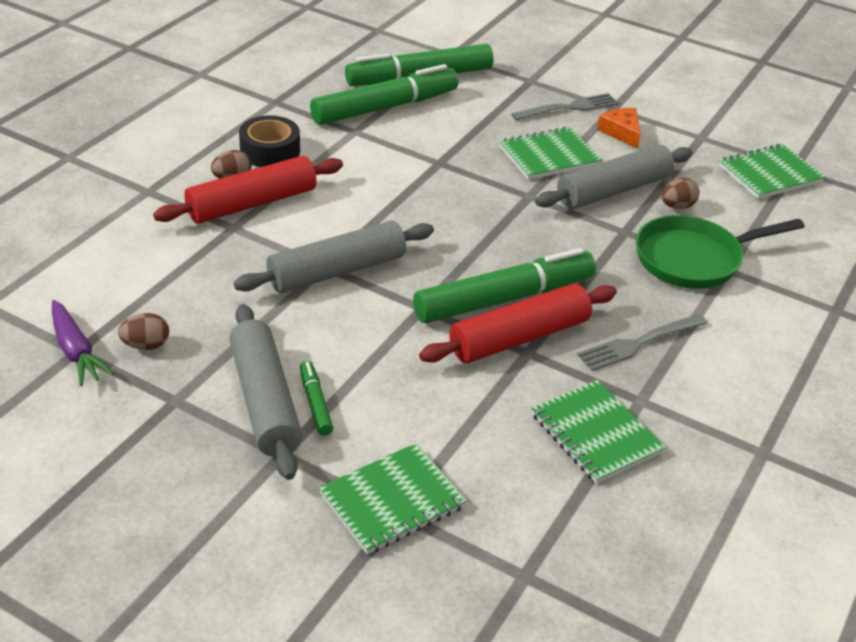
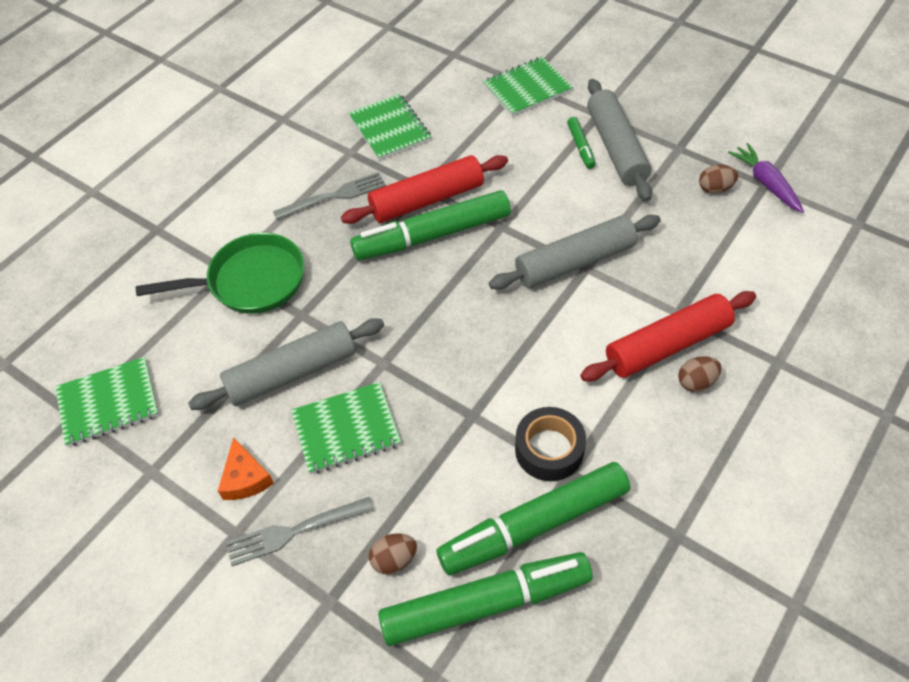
camera: 170 degrees left, 15 degrees up
(270, 151) = (665, 431): black tape -> black tape (549, 449)
(677, 206) = (235, 350): brown egg -> brown egg (394, 559)

